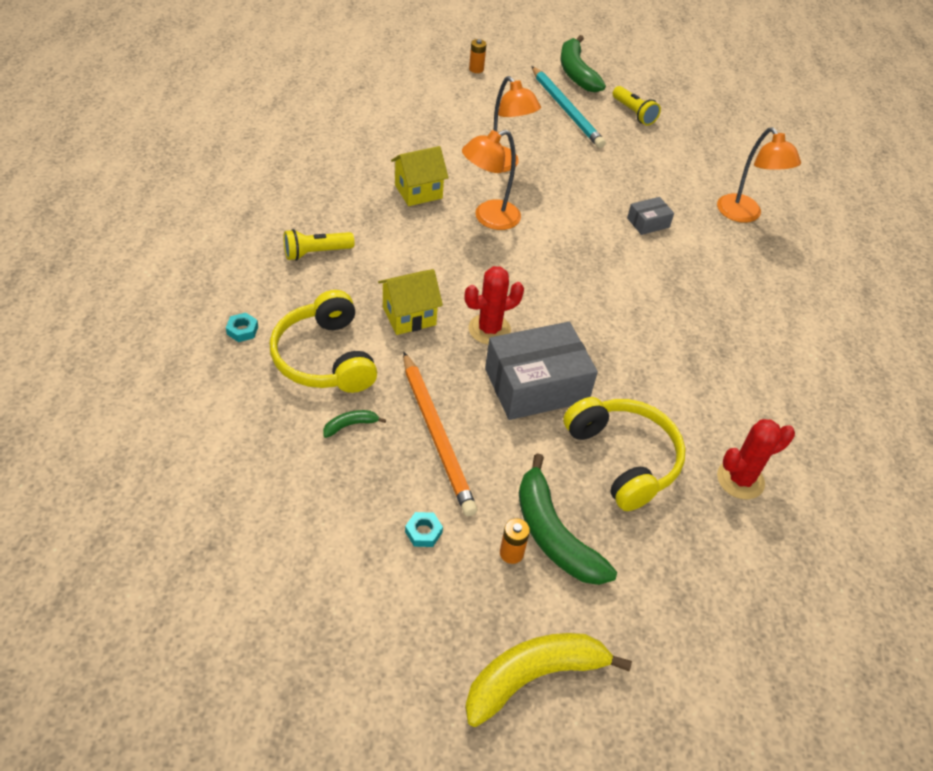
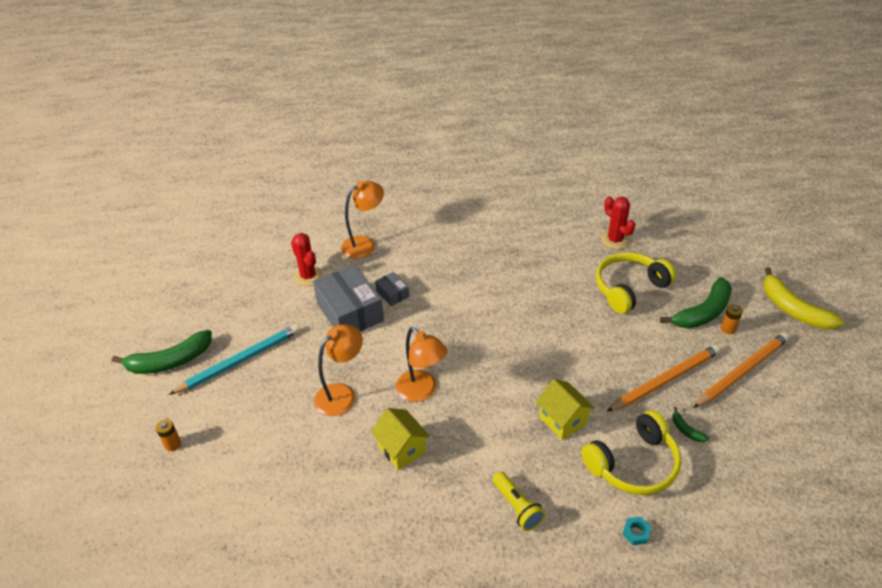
camera: 95 degrees left, 5 degrees down
(423, 532) = (742, 371): turquoise nut -> orange pencil
(489, 329) = (552, 369): red cactus -> red cactus (308, 276)
(536, 385) = (593, 335): grey box -> grey box (350, 312)
(633, 113) = (236, 314): yellow flashlight -> none

